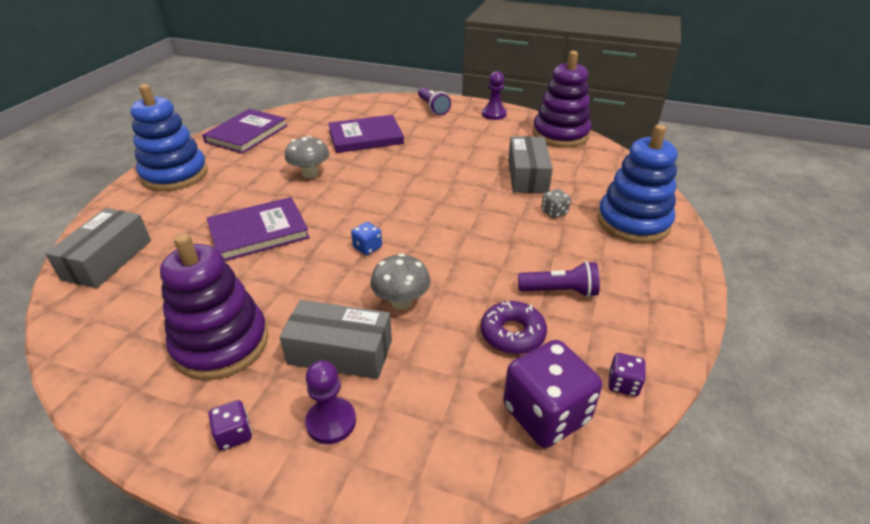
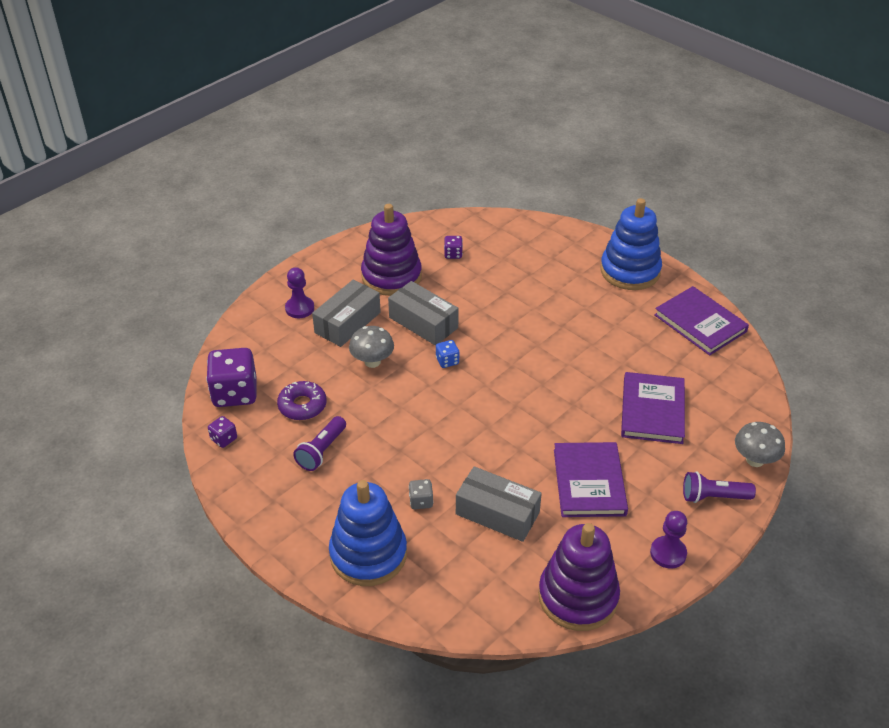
camera: 115 degrees right, 5 degrees up
(108, 259) = (514, 235): grey box -> grey box (423, 322)
(234, 434) = (319, 274): purple dice -> purple dice (453, 254)
(258, 232) = (506, 307): purple book -> purple book (589, 482)
(310, 174) = (588, 352): grey mushroom -> grey mushroom (755, 460)

